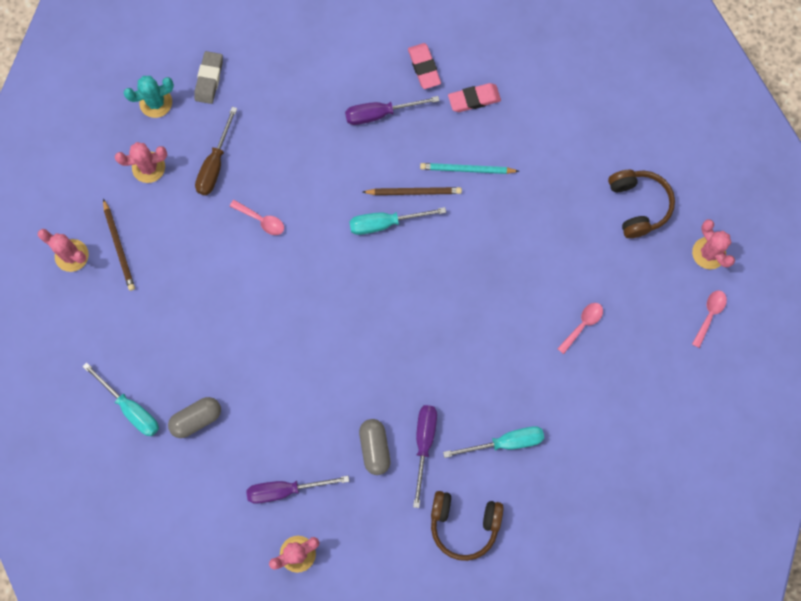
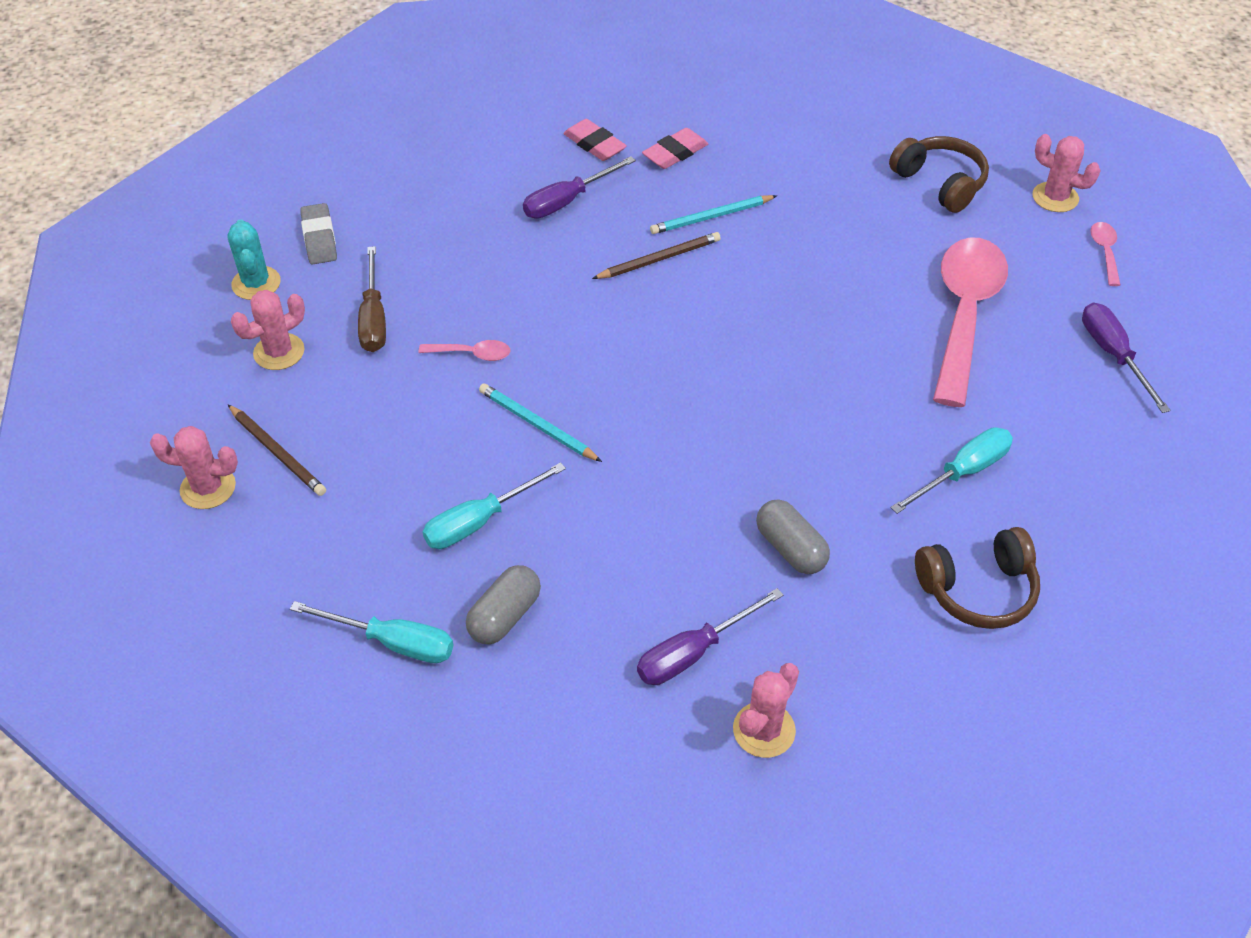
camera: 25 degrees left, 25 degrees down
(156, 102) = (256, 283): turquoise cactus -> turquoise cactus turned 60 degrees counterclockwise
(275, 293) = (537, 425): none -> turquoise pencil
(385, 223) = (642, 301): turquoise screwdriver -> turquoise screwdriver (479, 521)
(424, 444) = (855, 516): purple screwdriver -> purple screwdriver (1113, 355)
(582, 325) = (964, 314): pink spoon -> pink spoon, size x2.48

